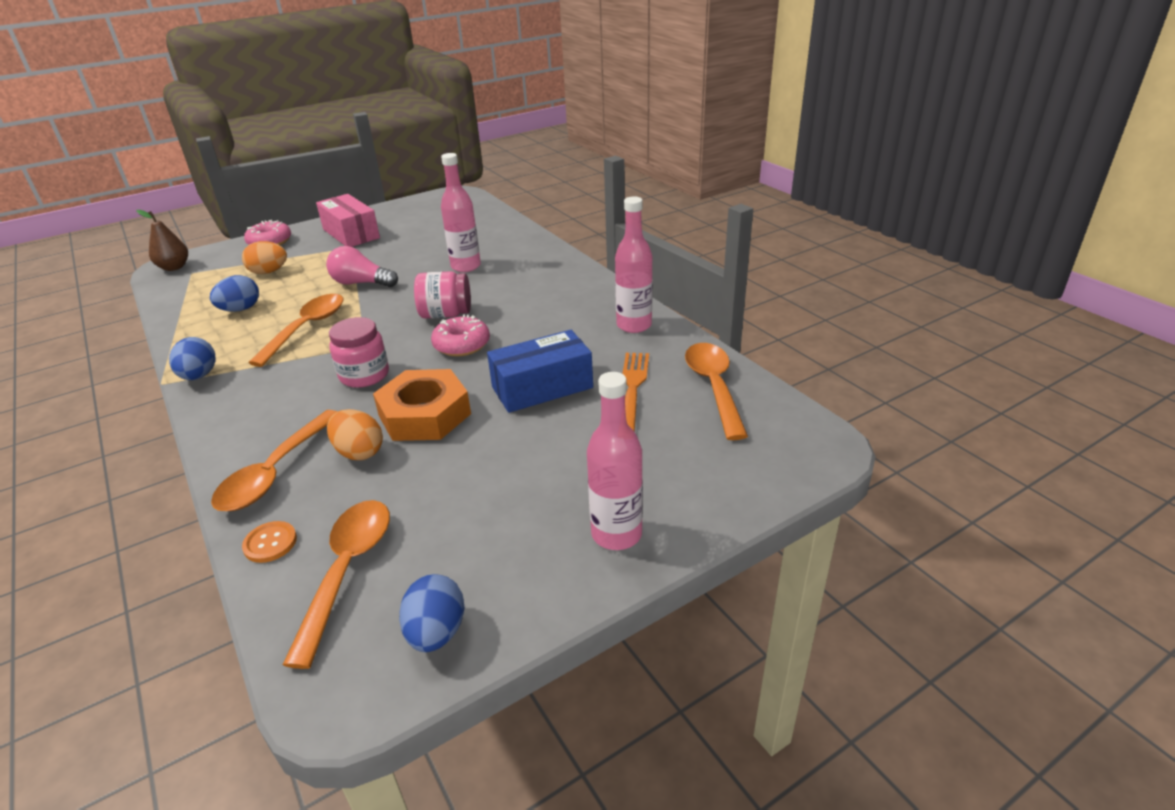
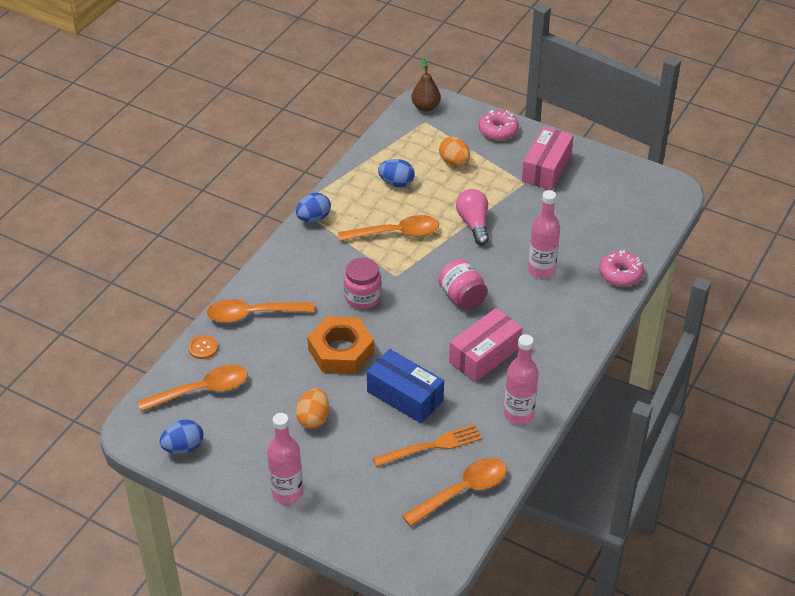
camera: 60 degrees right, 10 degrees up
(359, 452) = (289, 341): orange egg -> orange egg (313, 419)
(462, 345) = (428, 327): pink donut -> pink donut (620, 274)
(536, 323) = (484, 355): none -> pink box

